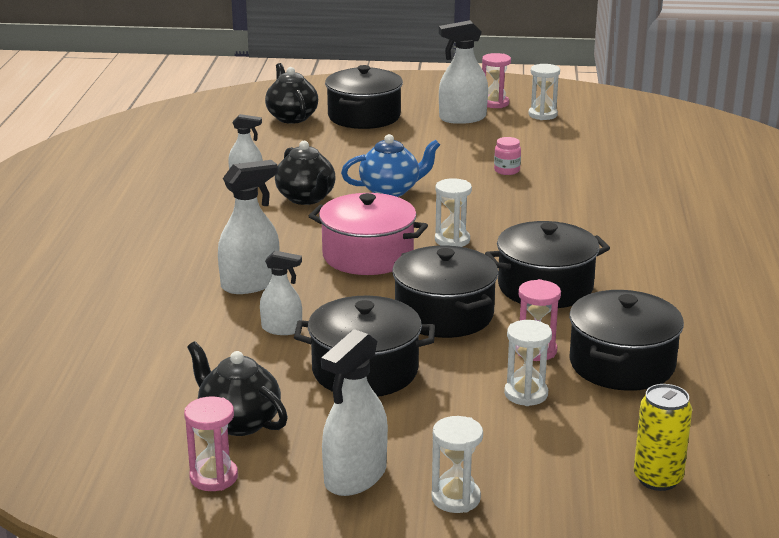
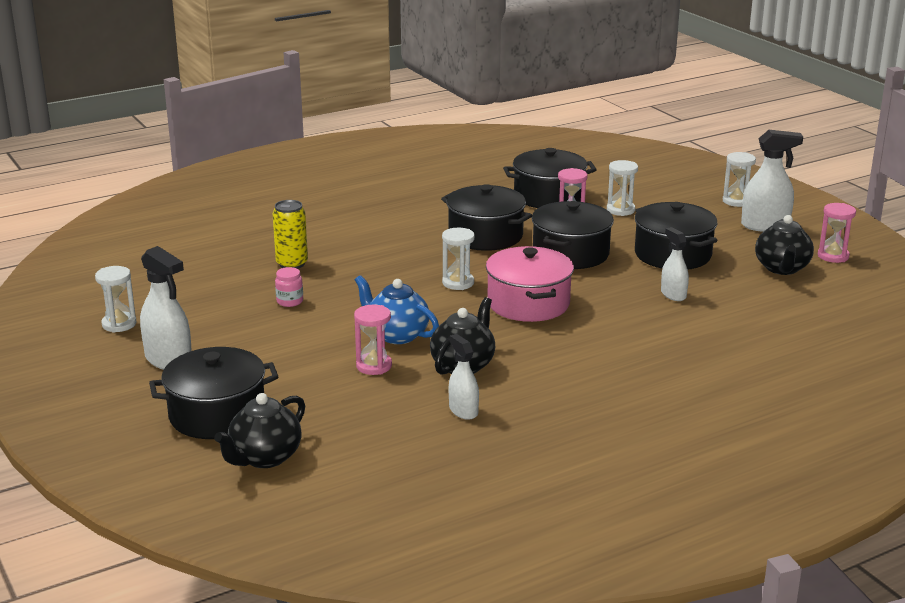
camera: 125 degrees left, 0 degrees up
(250, 284) = (637, 328): white spray bottle -> none
(494, 103) = (103, 357): pink hourglass -> pink hourglass (374, 366)
(657, 479) = (642, 169): yellow can -> yellow can (292, 264)

